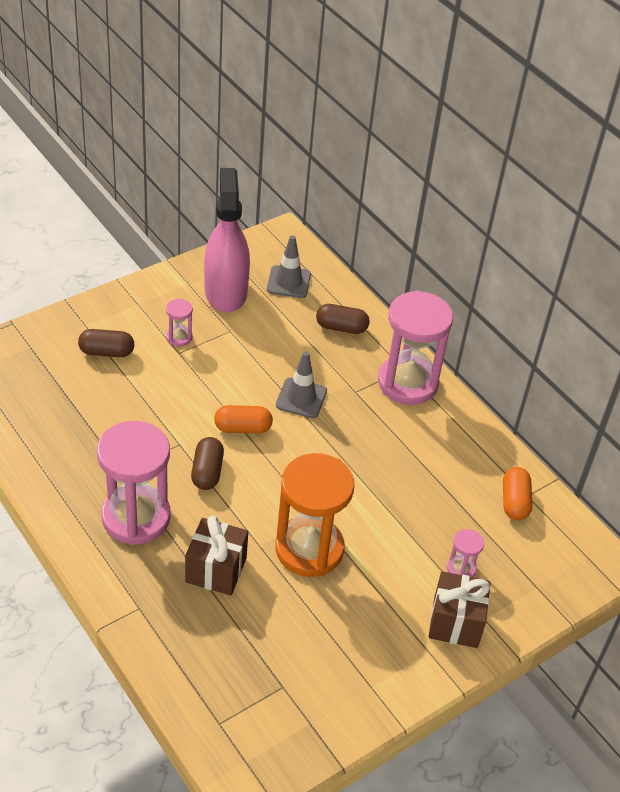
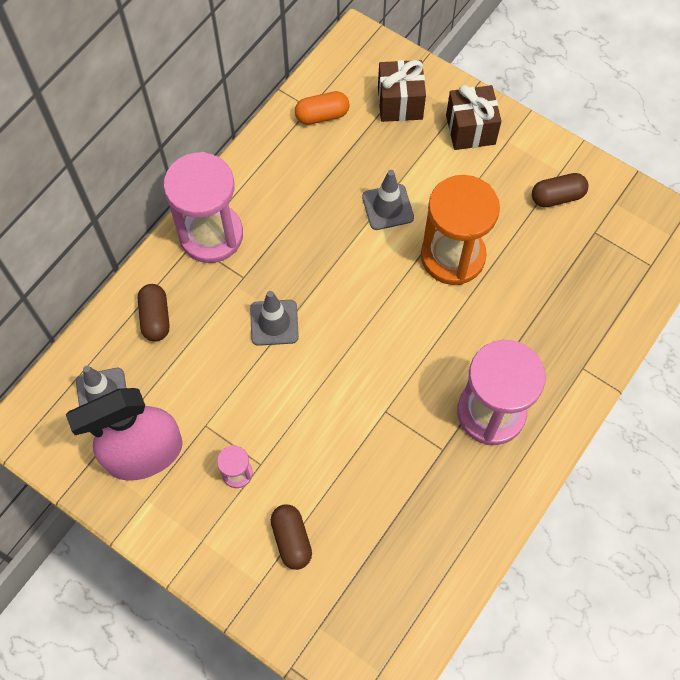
camera: 105 degrees left, 20 degrees up
(207, 472) = (408, 372): brown capsule -> brown capsule (557, 197)
(216, 570) = (512, 322): brown gift -> brown gift (400, 103)
(243, 428) = (338, 361): orange capsule -> none
(386, 517) = (387, 207): none -> grey traffic cone
(461, 569) = (415, 138): pink hourglass -> none

